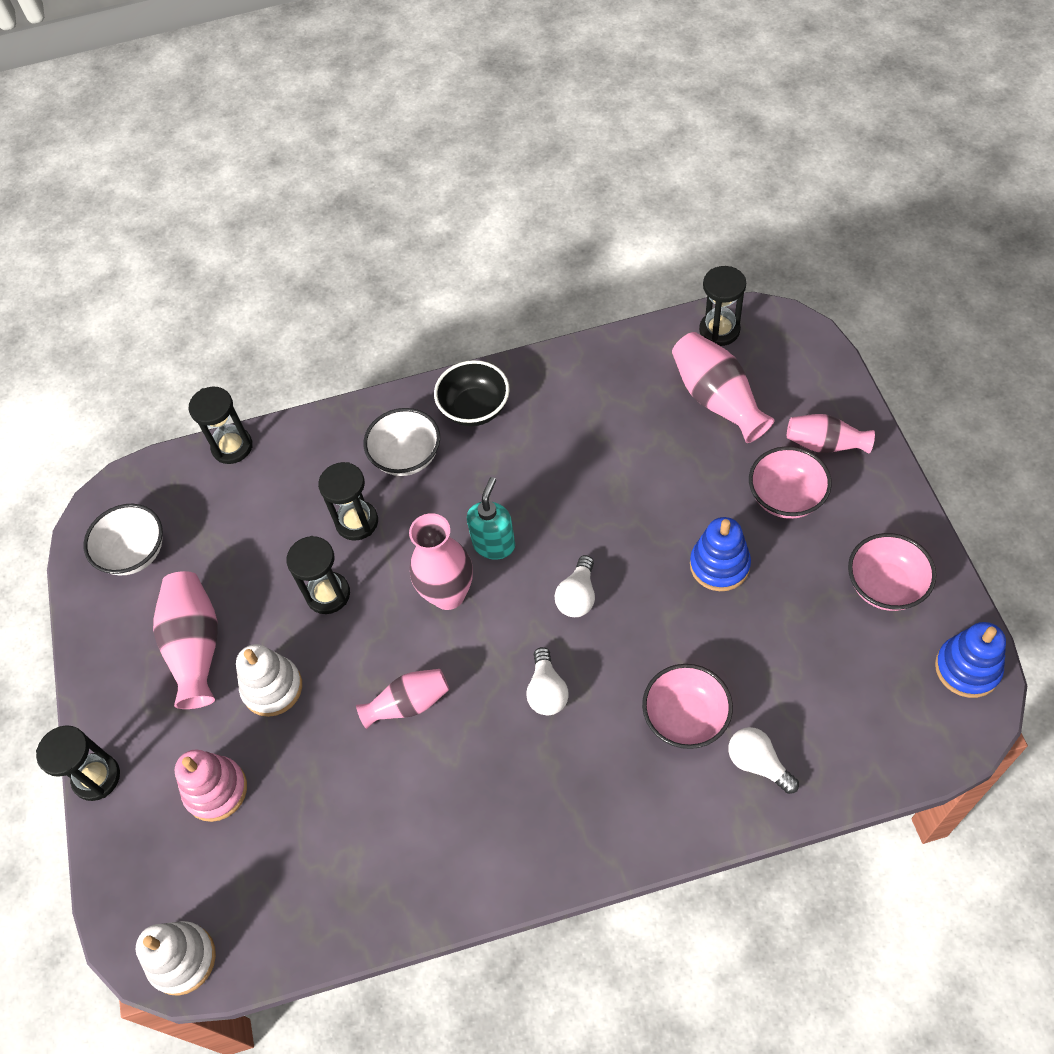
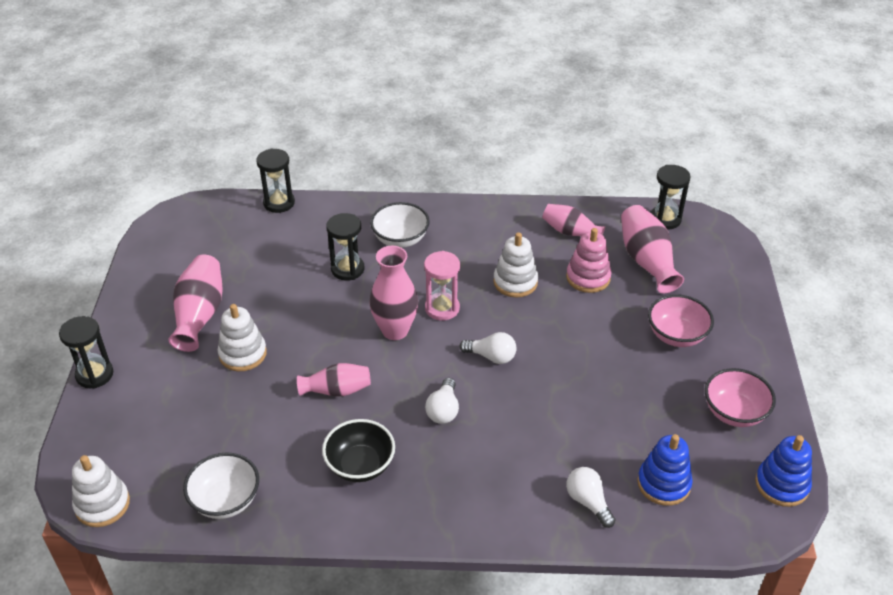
camera: 10 degrees right, 15 degrees down
(134, 553) = (183, 248): white bowl -> white bowl (226, 500)
(216, 790) = (174, 406): pink stacking toy -> pink stacking toy (588, 277)
(328, 594) = (308, 307): black hourglass -> none
(475, 409) = (462, 223): black bowl -> black bowl (360, 465)
(494, 544) = (442, 308): turquoise soap dispenser -> pink hourglass
(570, 478) = (515, 282): none -> white stacking toy
(578, 596) = (491, 356): white light bulb -> white light bulb turned 105 degrees counterclockwise
(685, 718) = (543, 456): pink bowl -> none
(719, 565) = (608, 365): blue stacking toy -> blue stacking toy (663, 483)
(824, 444) = (720, 309): pink vase -> pink vase (570, 232)

